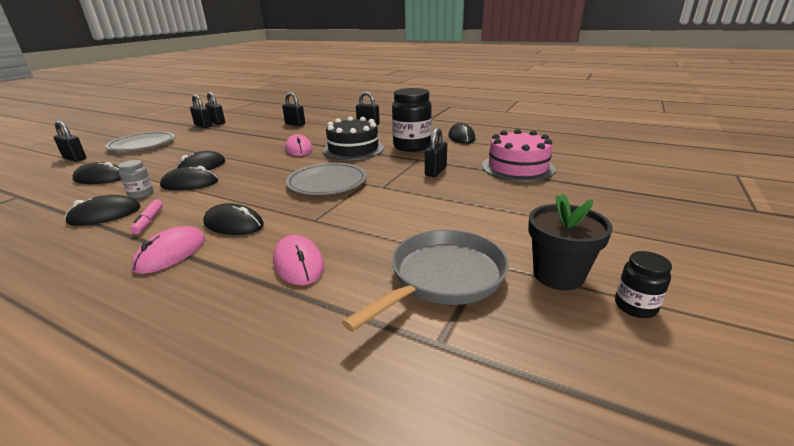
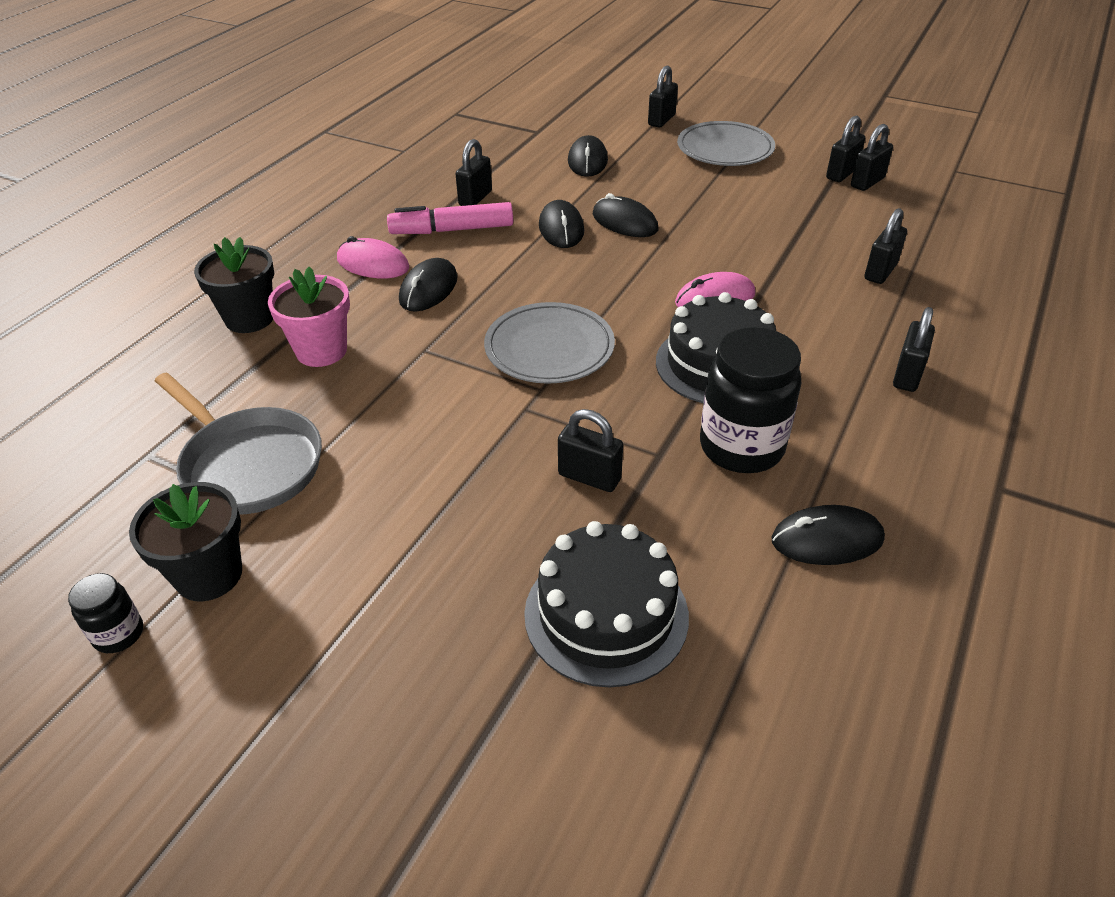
camera: 90 degrees right, 15 degrees up
(105, 215) = (475, 198): black mouse -> black padlock
(141, 194) = (529, 204): grey jar -> none
(149, 221) = (452, 230): pink marker -> pink marker, size x1.84
(220, 317) = (249, 318): none -> black flower pot
(298, 263) = (321, 351): pink mouse -> pink flower pot
(517, 167) = (606, 614): pink cake -> black cake

